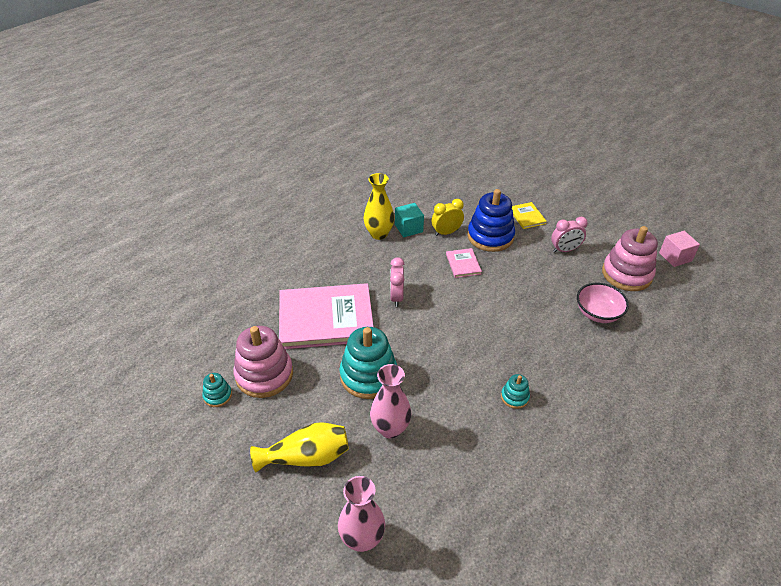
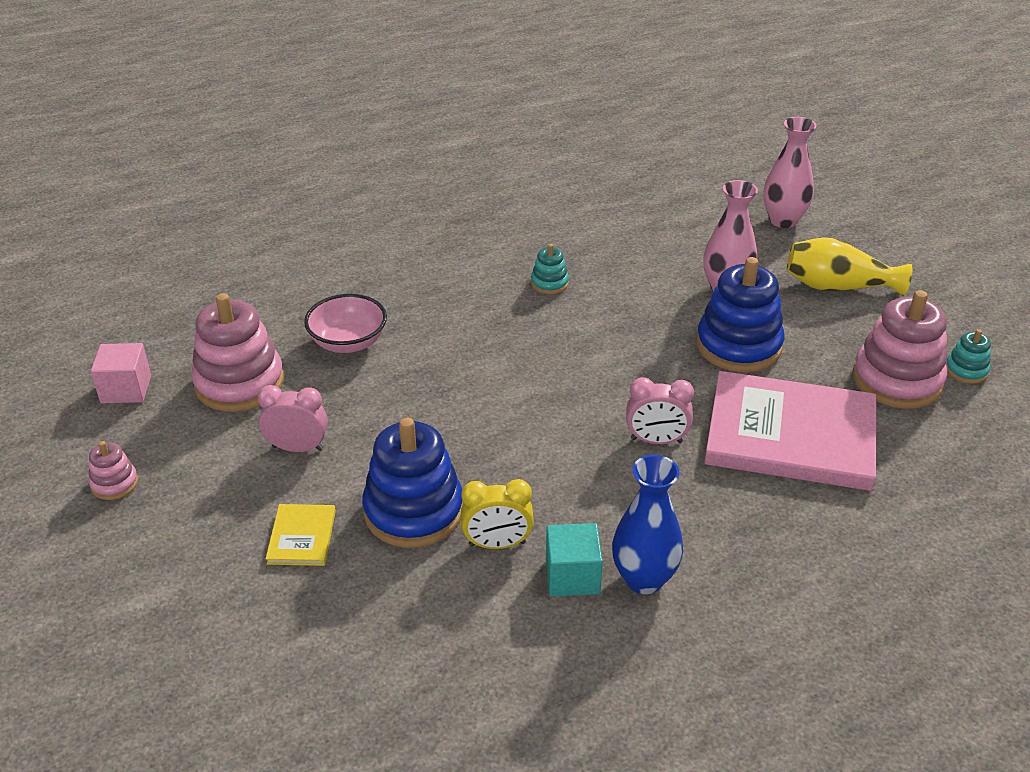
camera: 160 degrees left, 5 degrees down
(368, 375) = (738, 346): turquoise stacking toy -> blue stacking toy
(379, 234) = (644, 579): yellow vase -> blue vase
(396, 297) = (656, 440): pink clock -> pink clock turned 75 degrees clockwise
(463, 264) = (505, 469): pink book -> none
(623, 217) = (114, 483): none -> pink stacking toy

